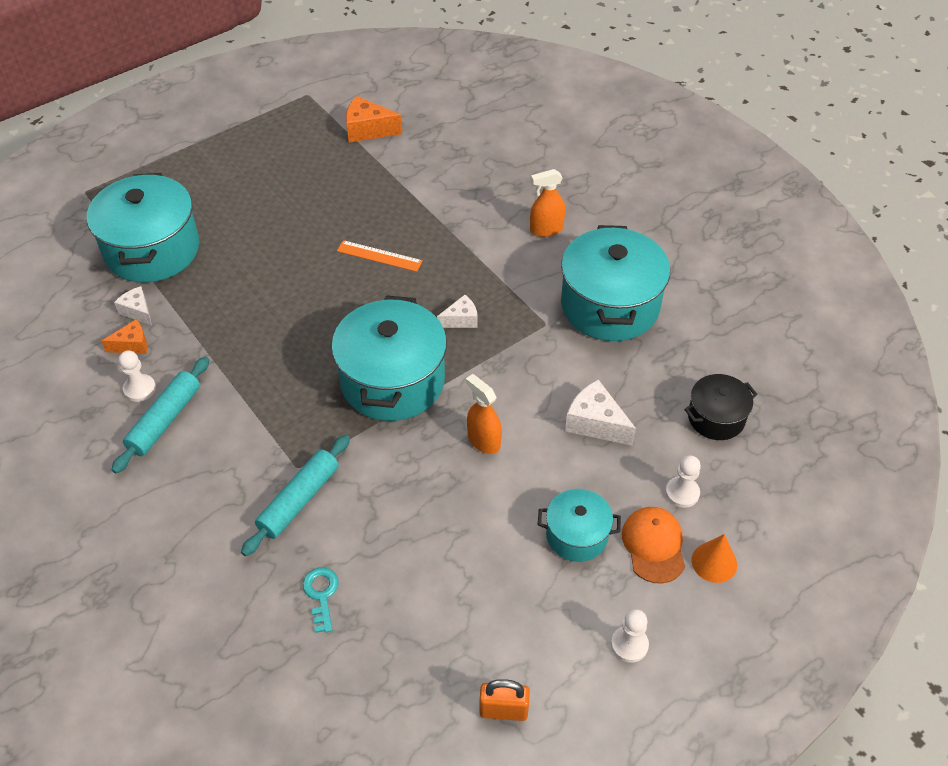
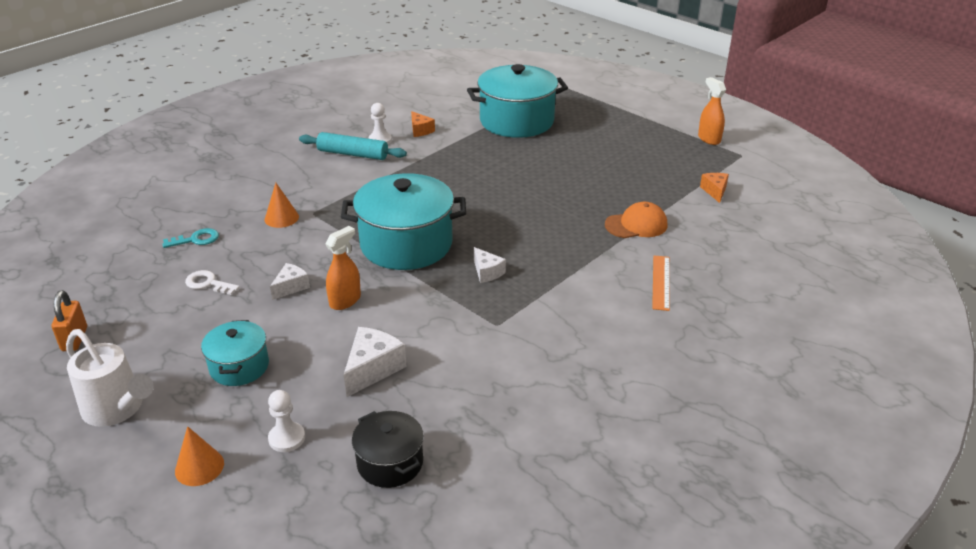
camera: 80 degrees right, 15 degrees down
(137, 311) = (453, 127): white cheese -> white cheese (291, 287)
(299, 500) = (281, 218): turquoise rolling pin -> orange cone
(368, 130) = (715, 191): orange cheese -> orange cheese, size x0.63
(379, 256) = (551, 219): orange ruler -> orange ruler (661, 282)
(422, 574) = (208, 283): none -> white key
(546, 229) = (632, 313): orange spray bottle -> orange spray bottle (709, 139)
(610, 305) = (536, 368): turquoise pot -> none
(629, 645) = (117, 409): white pawn -> white watering can
(654, 545) = (223, 420): orange cap -> orange cap (636, 225)

